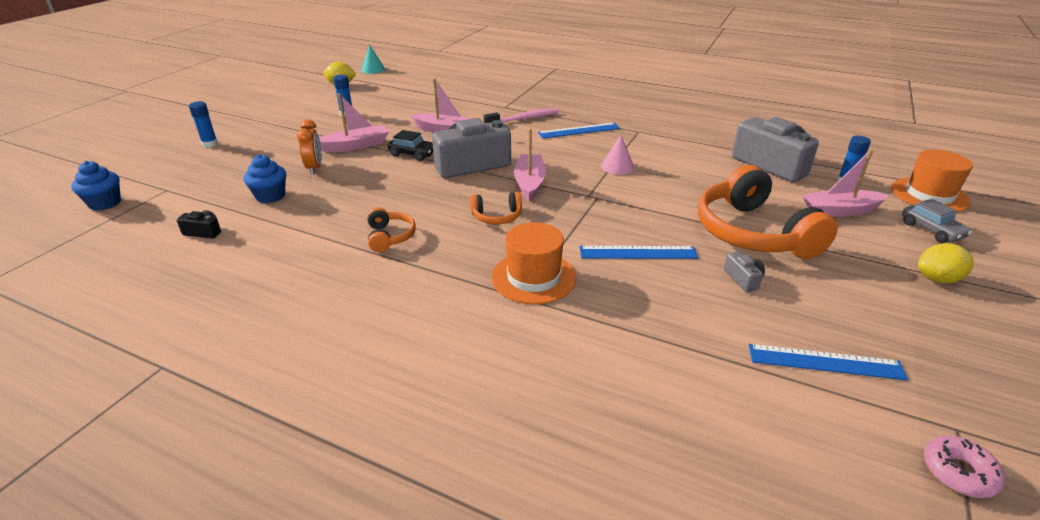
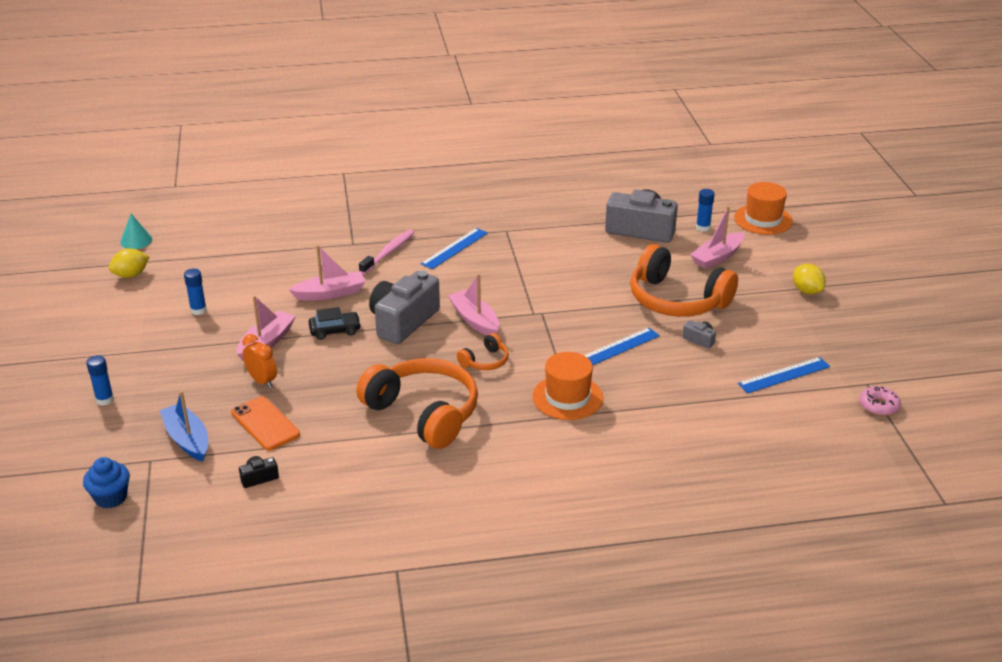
camera: 35 degrees left, 0 degrees up
(209, 186) = (187, 439): none -> blue boat
(270, 196) = (265, 424): blue cupcake -> orange phone
(390, 237) = (423, 413): orange headphones -> orange headphones, size x2.21
(617, 166) = (527, 276): pink cone -> none
(931, 230) = (782, 252): grey car -> none
(937, 279) = (807, 291): yellow lemon -> yellow lemon turned 75 degrees counterclockwise

